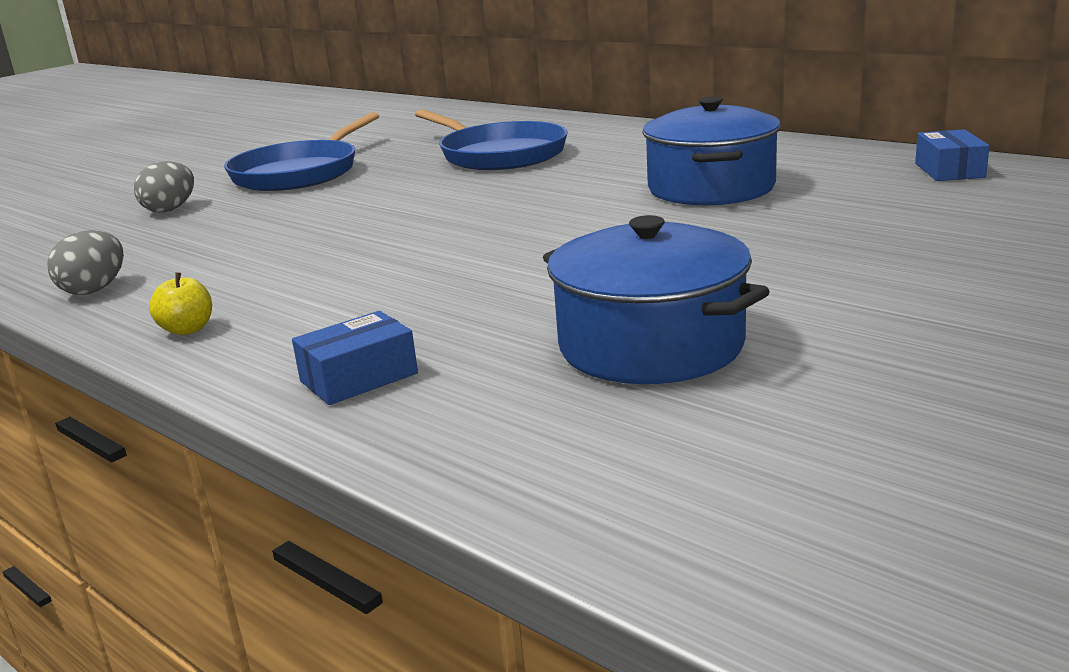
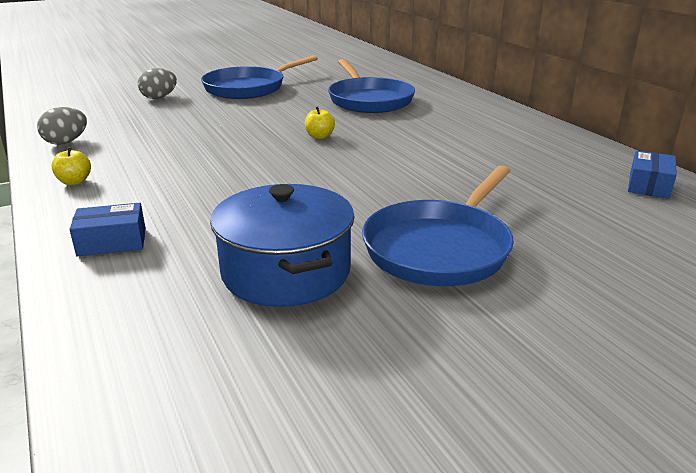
camera: 20 degrees right, 5 degrees up
(488, 205) = (319, 136): none -> yellow apple
(711, 188) = (465, 158): blue pot -> none
(803, 277) = (440, 248): none -> blue pan

